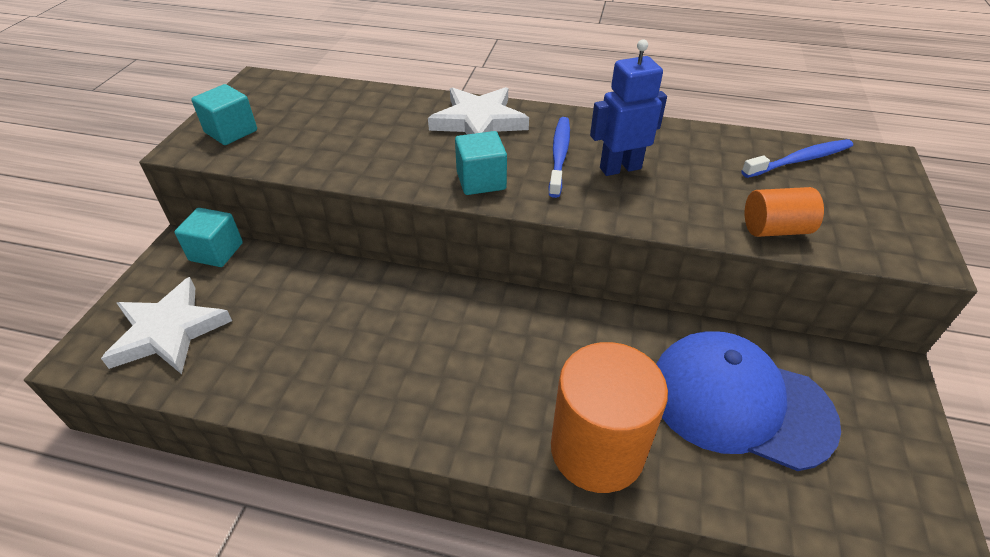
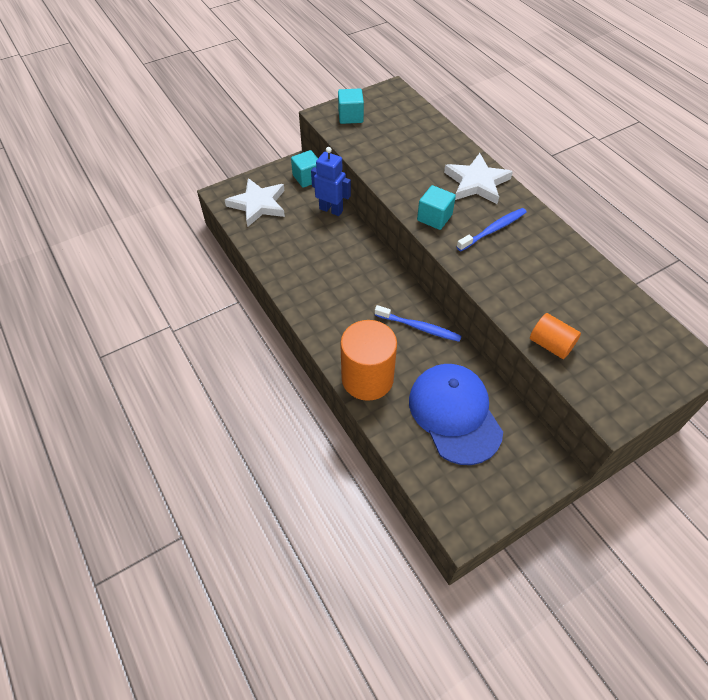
camera: 45 degrees right, 10 degrees up
(620, 168) = (516, 258): blue robot -> blue robot (331, 210)
(799, 160) = (633, 324): blue toothbrush -> blue toothbrush (419, 327)

